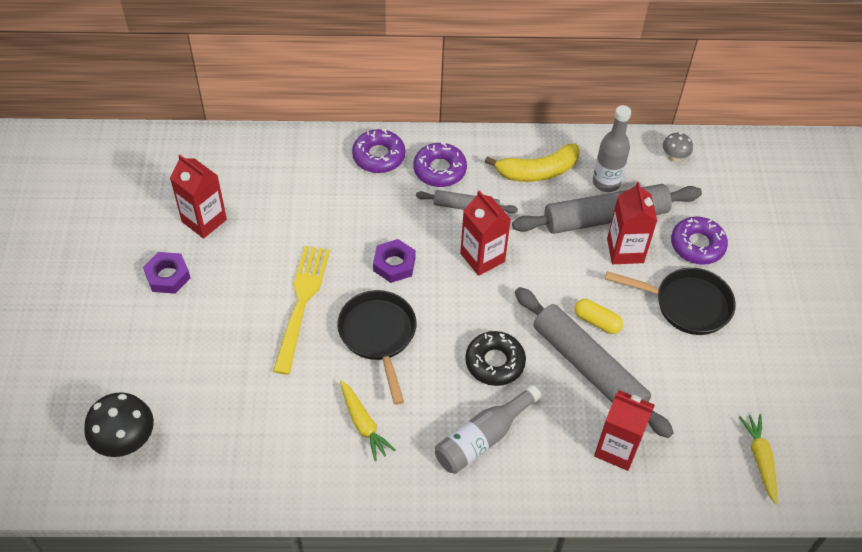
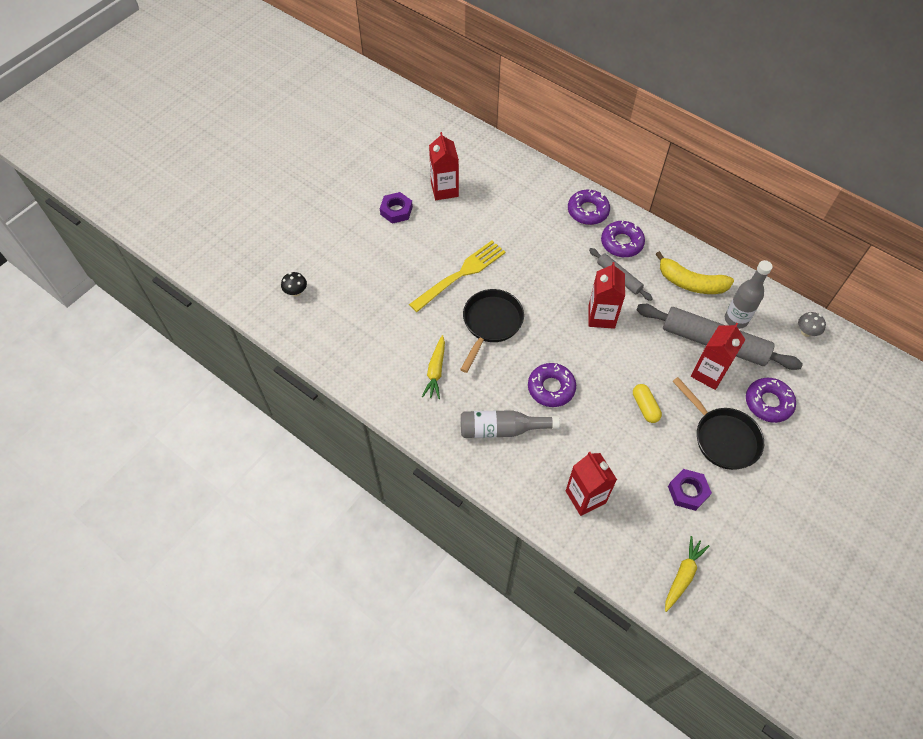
camera: 40 degrees right, 5 degrees up
(126, 442) = (296, 292): black mushroom -> black mushroom, size x0.54
(394, 264) = (539, 285): purple nut -> purple nut (688, 491)
(495, 362) = (551, 388): black donut -> purple donut
(588, 368) = (612, 432): grey rolling pin -> none

